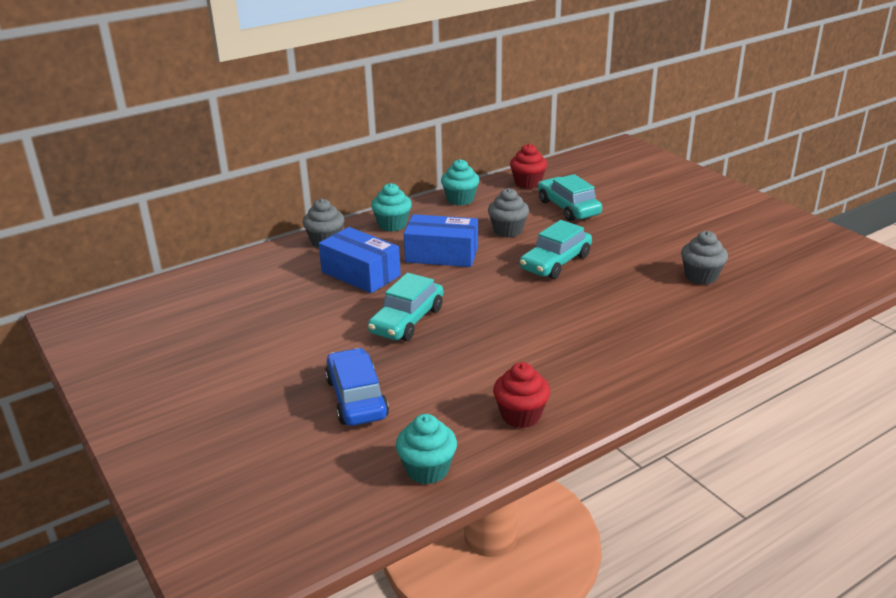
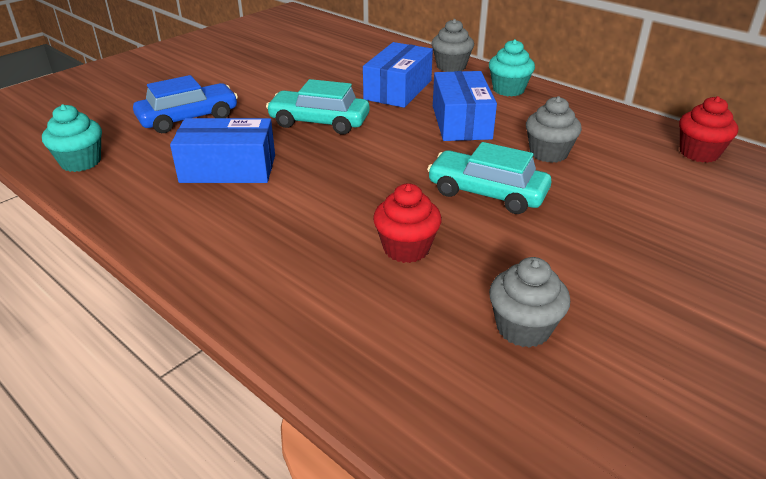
camera: 75 degrees right, 5 degrees up
(460, 199) = (603, 116): turquoise cupcake -> none
(478, 374) = (228, 169): none -> blue box
(521, 415) = (155, 200): red cupcake -> red cupcake (406, 248)
(568, 208) = (653, 190): turquoise car -> none

